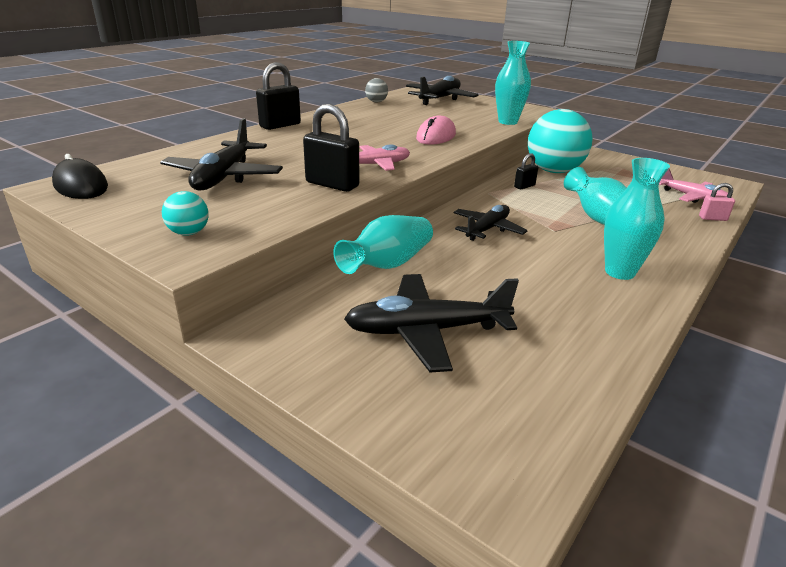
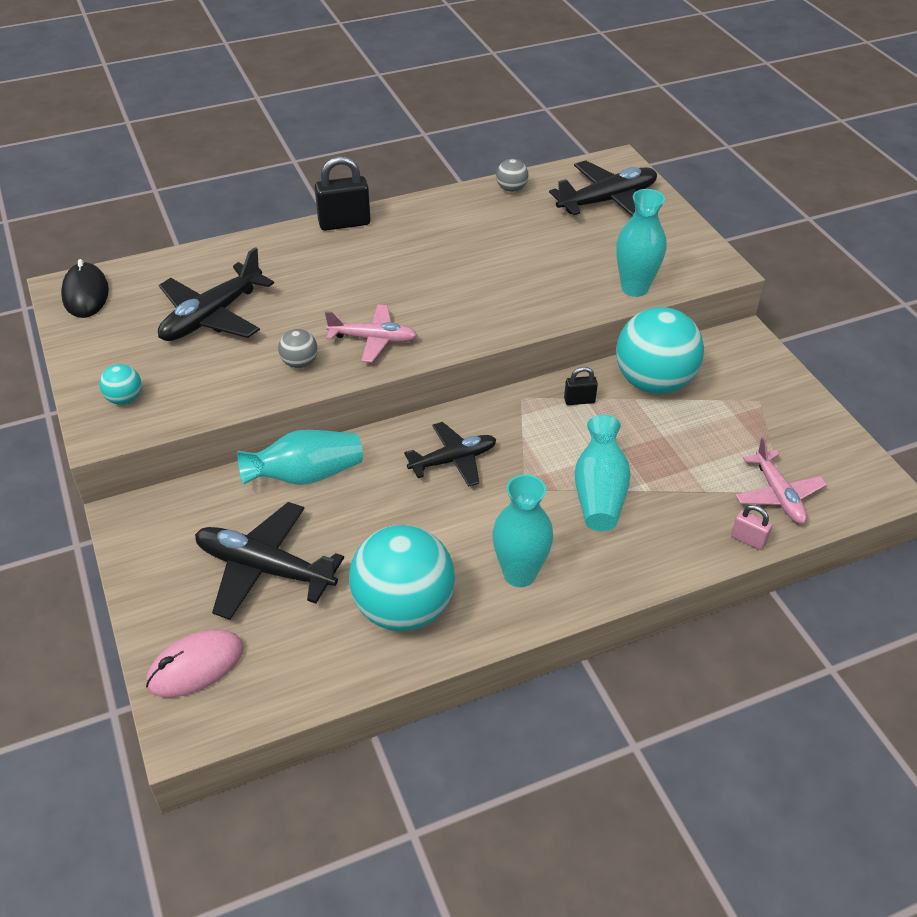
camera: 30 degrees right, 15 degrees up
(332, 184) = (299, 363): black padlock -> grey ball
(436, 136) = (502, 298): pink mouse -> pink mouse (196, 666)
(573, 318) = (403, 609): none -> turquoise ball

